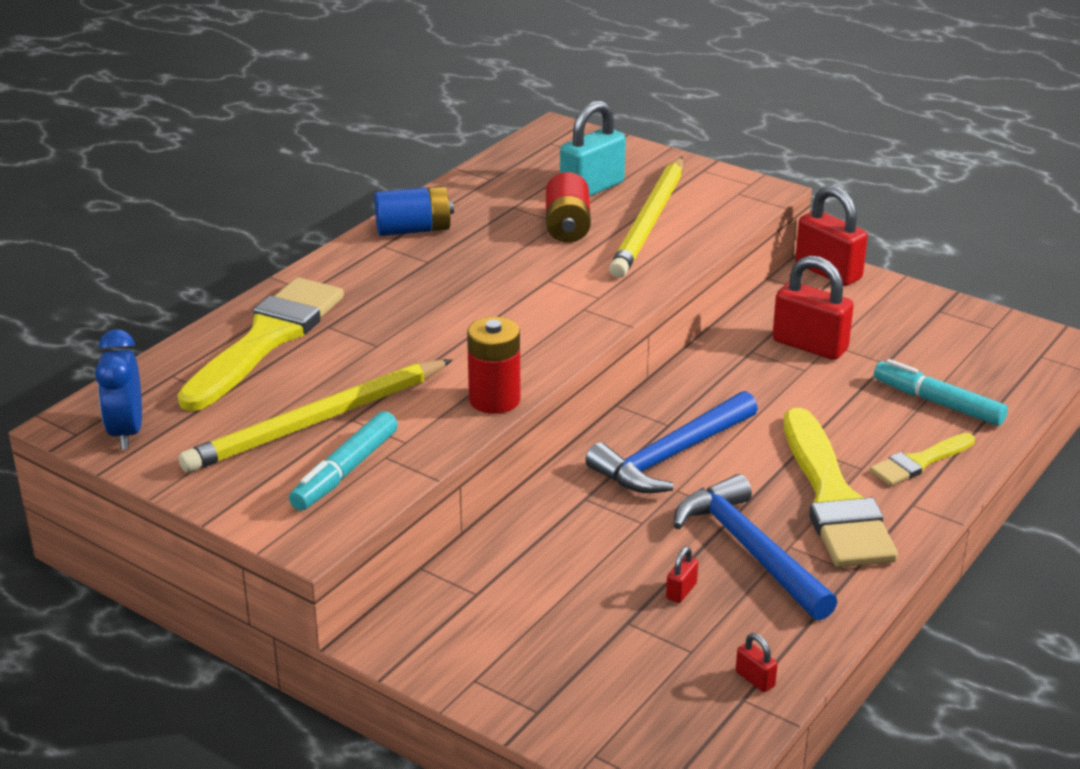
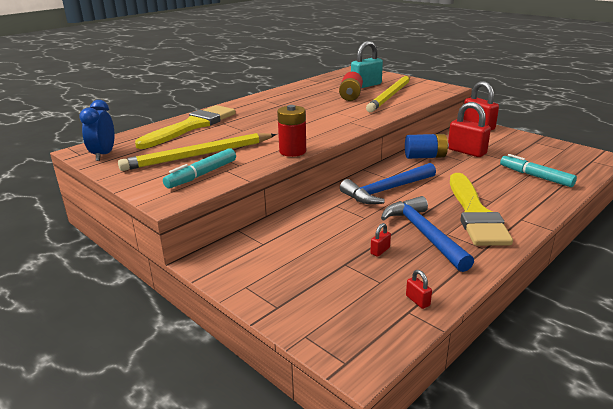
camera: 10 degrees right, 5 degrees down
(413, 230) = (279, 95): blue battery -> blue battery (425, 157)
(919, 462) = (525, 200): yellow brush -> none

